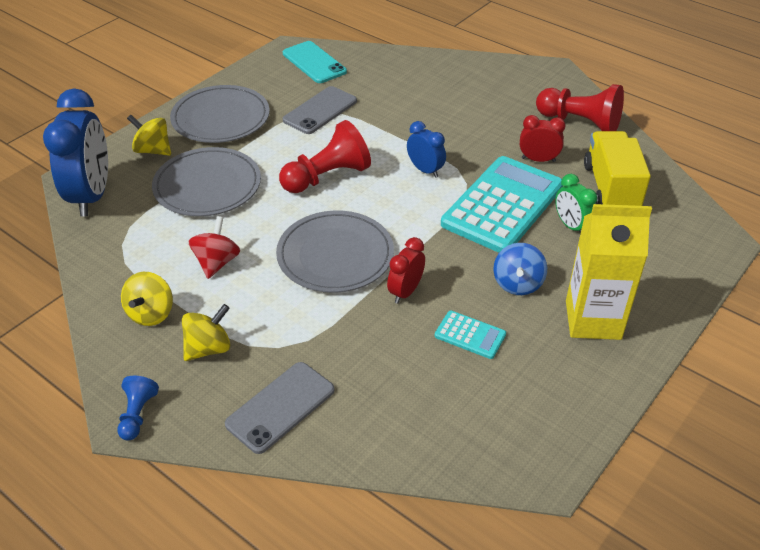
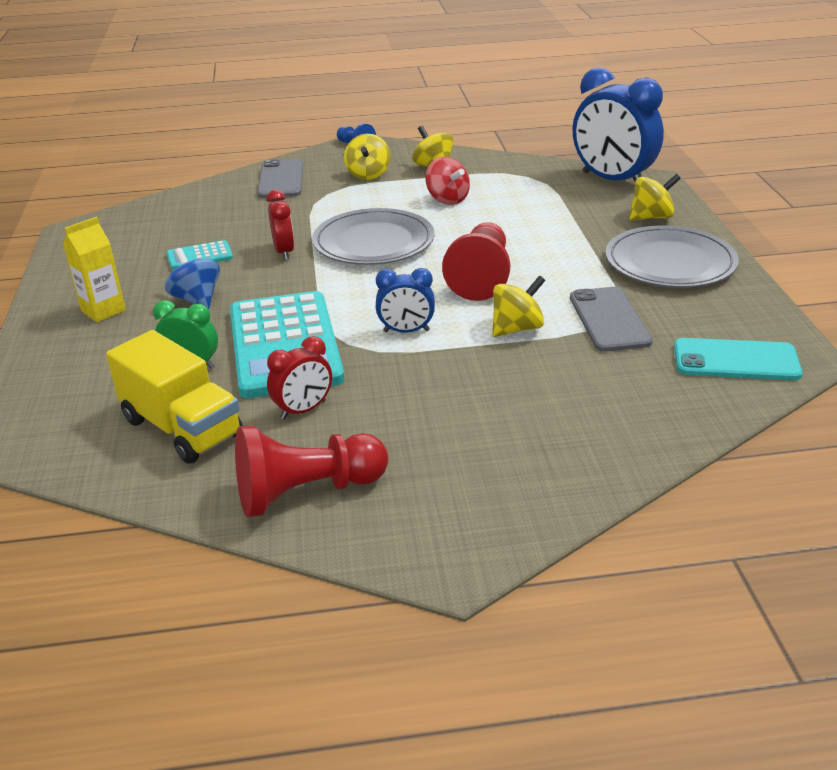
camera: 135 degrees right, 10 degrees down
(207, 185) = (556, 223): grey plate -> none
(370, 134) = (517, 328): none -> yellow spinning top
(593, 320) = (103, 310): yellow carton -> yellow carton, size x0.61

